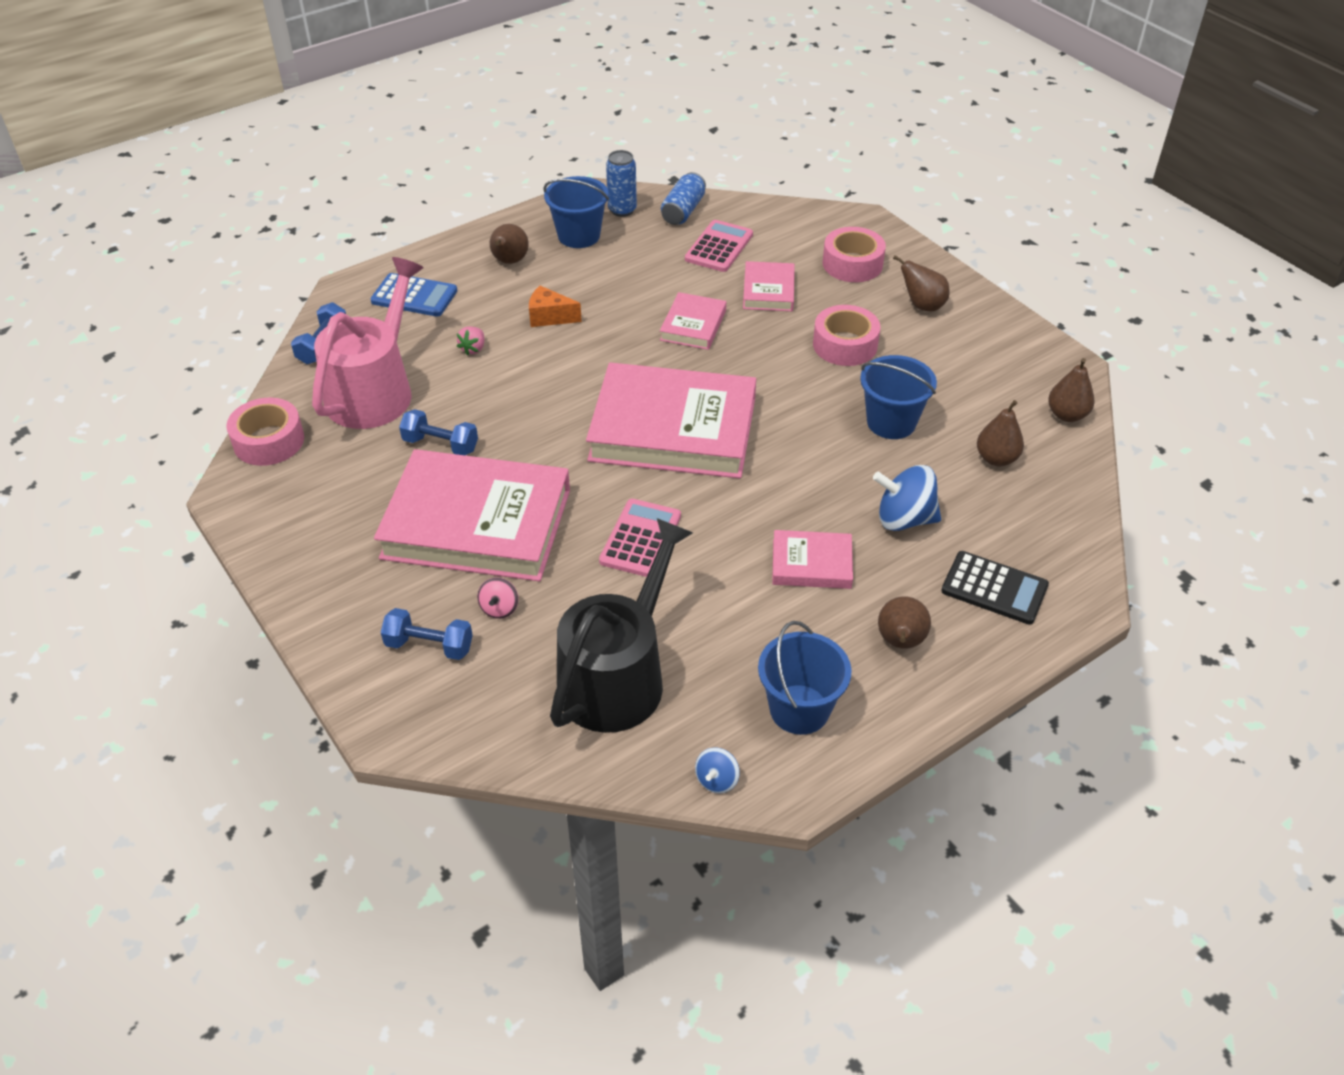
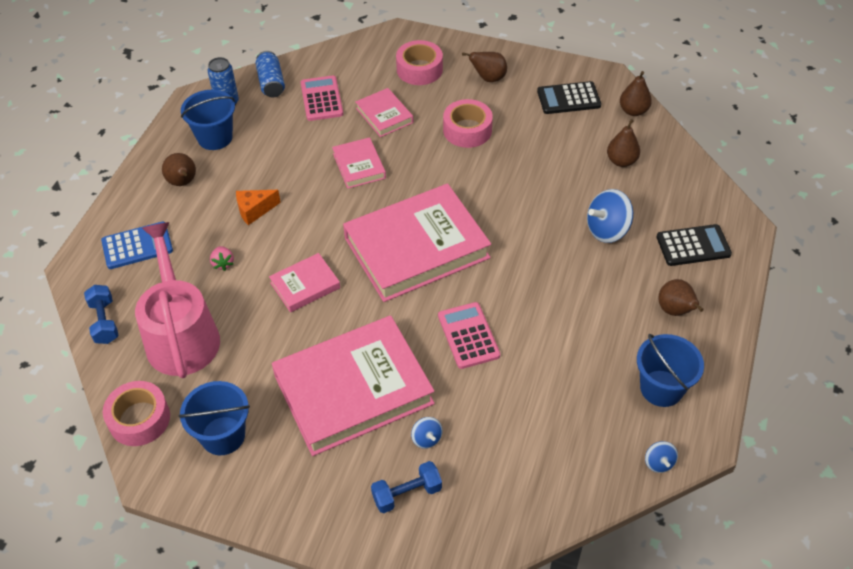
camera: 35 degrees left, 5 degrees up
(440, 445) = (271, 348): blue dumbbell -> none
(499, 608) = (426, 439): pink spinning top -> blue spinning top
(617, 676) = (542, 436): black watering can -> none
(811, 564) = (583, 291): pink book -> pink book (305, 285)
(891, 422) = (542, 169): blue bucket -> blue bucket (223, 436)
(998, 367) = (568, 98): none -> black calculator

